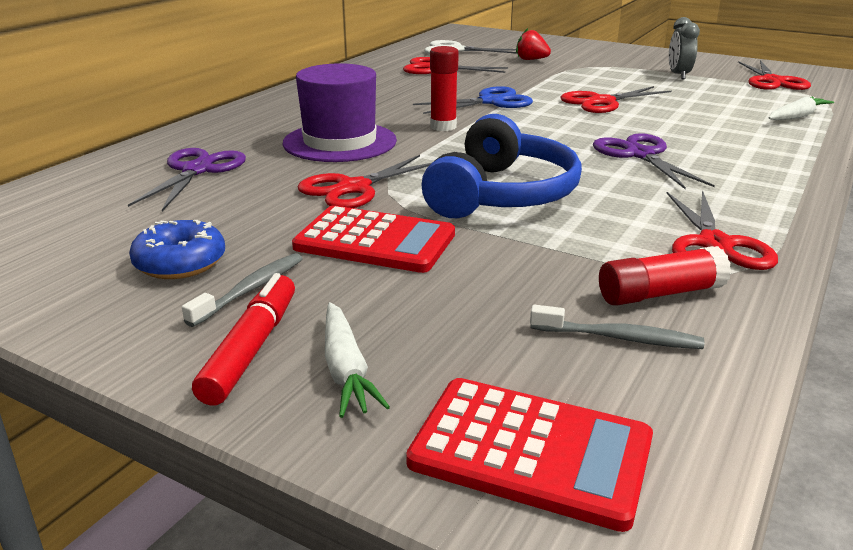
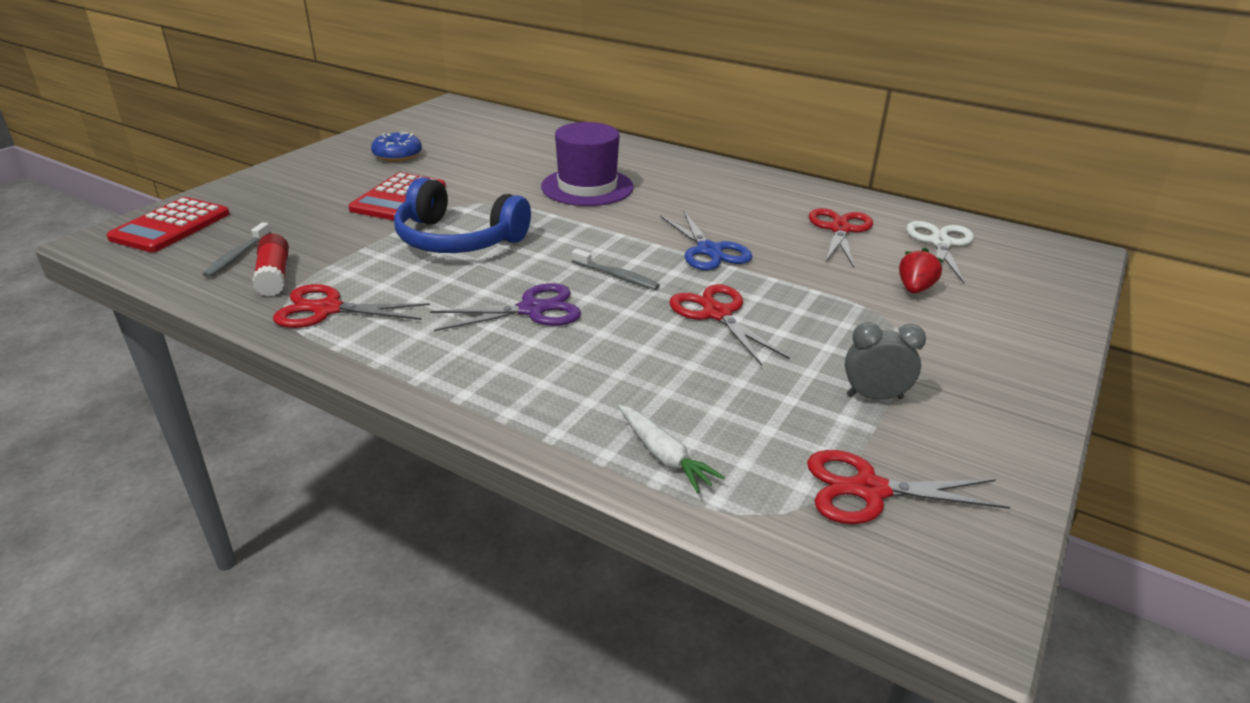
camera: 90 degrees right, 5 degrees up
(197, 170) = (535, 149): purple scissors -> none
(251, 289) = (357, 171): grey toothbrush -> grey toothbrush (617, 276)
(252, 348) = (298, 174): red marker -> none
(346, 370) = (264, 192): white carrot -> none
(354, 188) = (488, 192): red scissors -> none
(443, 127) = (625, 225): red glue stick -> none

